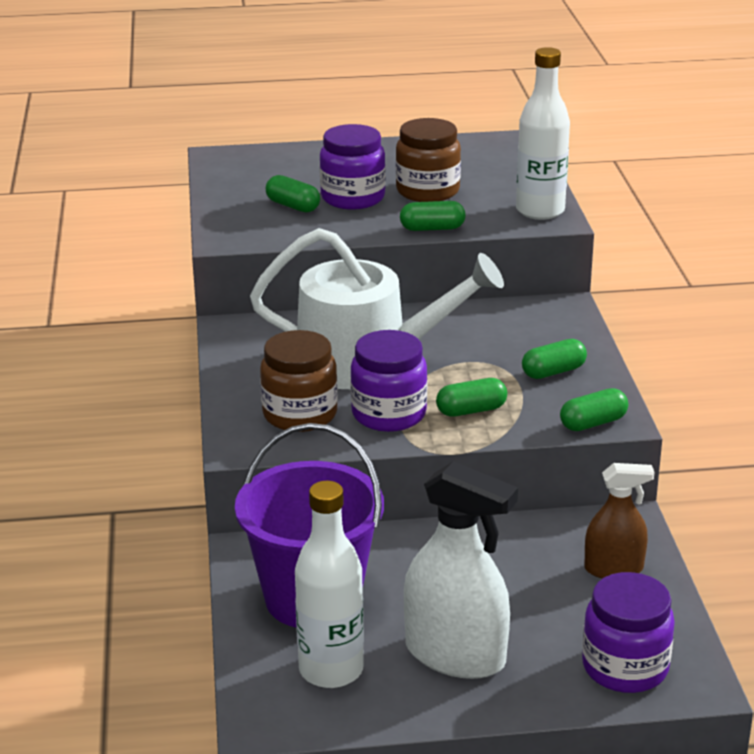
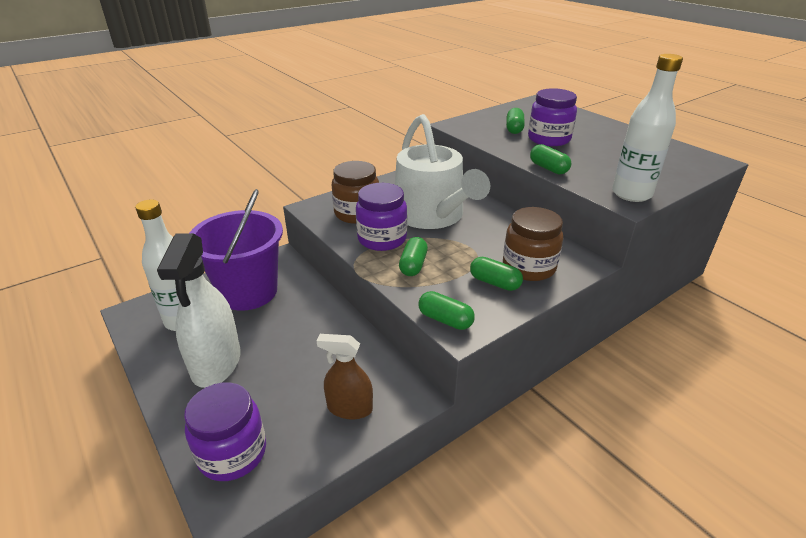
camera: 60 degrees right, 5 degrees up
(427, 191) = (593, 155): brown jar -> brown jar (528, 267)
(471, 410) = (413, 265): green capsule -> green capsule turned 60 degrees clockwise
(613, 568) = (349, 408): brown spray bottle -> brown spray bottle turned 135 degrees clockwise

